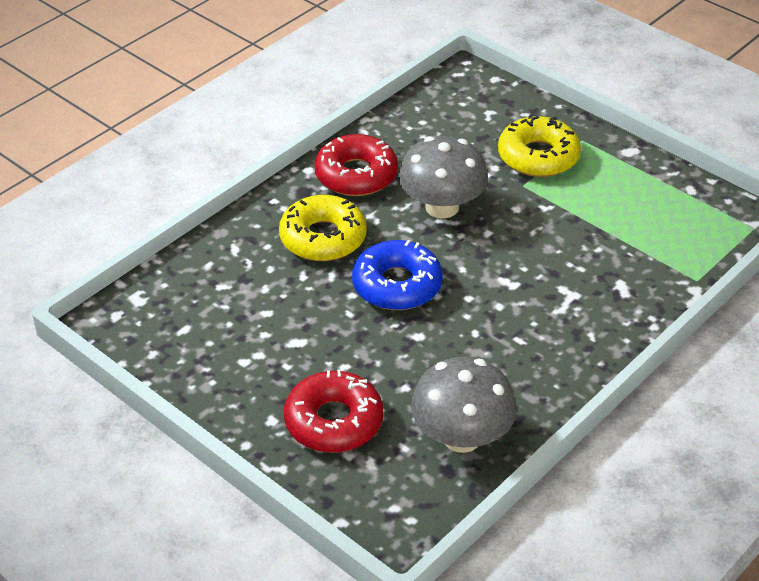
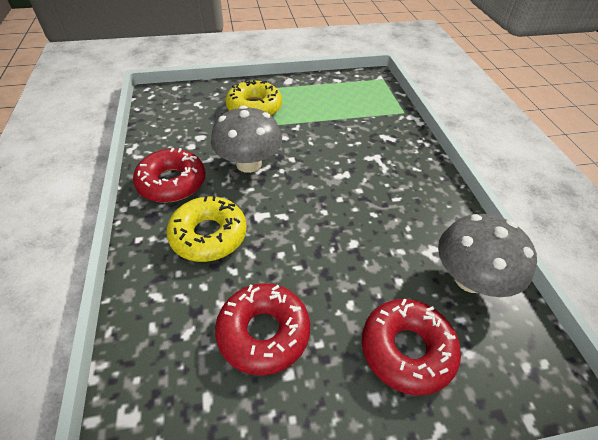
camera: 55 degrees left, 5 degrees up
(264, 328) = (263, 332): none -> red donut
(397, 285) = (295, 225): blue donut -> none

